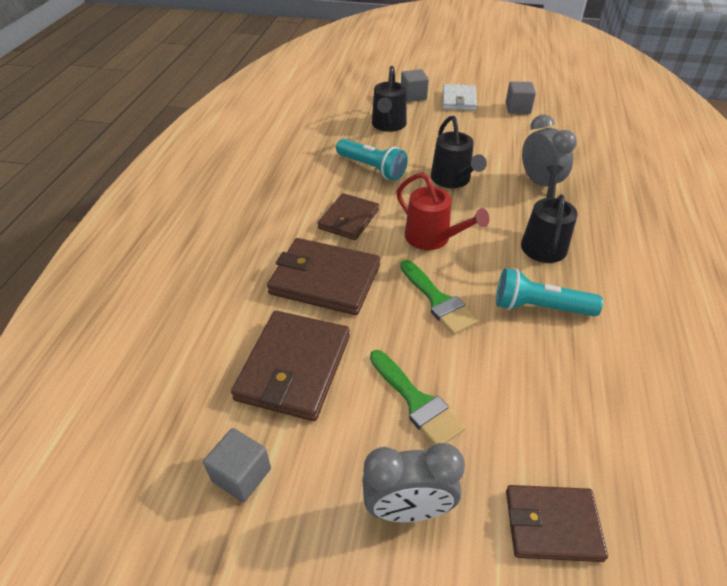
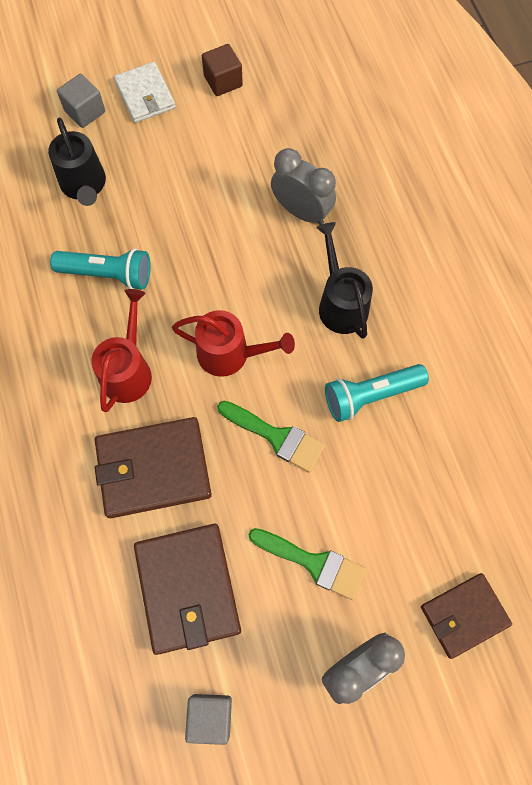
camera: 30 degrees left, 25 degrees up
(348, 219) = (128, 370): brown wallet -> red watering can
(453, 180) = (207, 250): black watering can -> none
(518, 108) = (223, 81): grey cube -> brown cube

